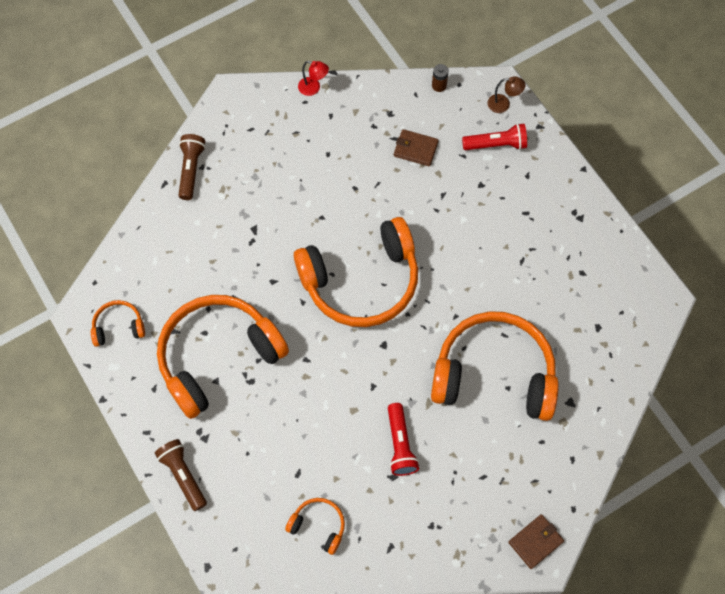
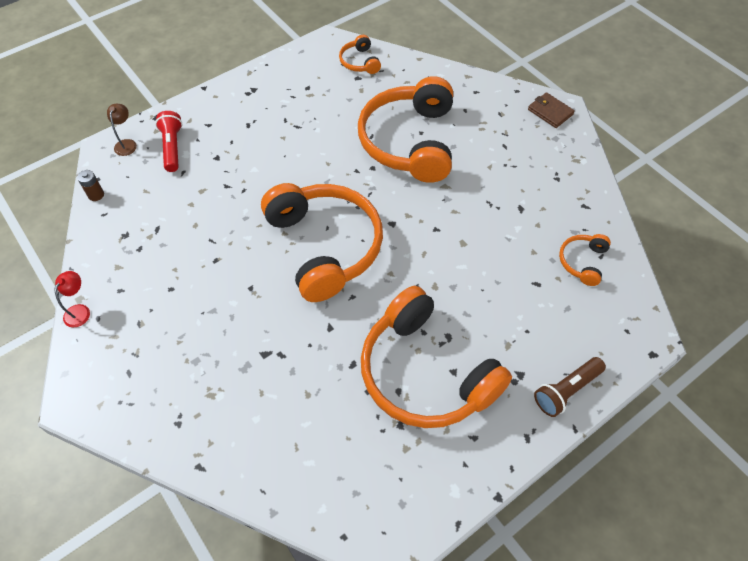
camera: 95 degrees left, 10 degrees down
(118, 327) = (402, 493): orange headphones -> orange headphones (359, 62)
(191, 170) = (181, 436): brown flashlight -> none
(400, 444) = (489, 204): red flashlight -> none
(415, 149) = (171, 210): brown wallet -> none

